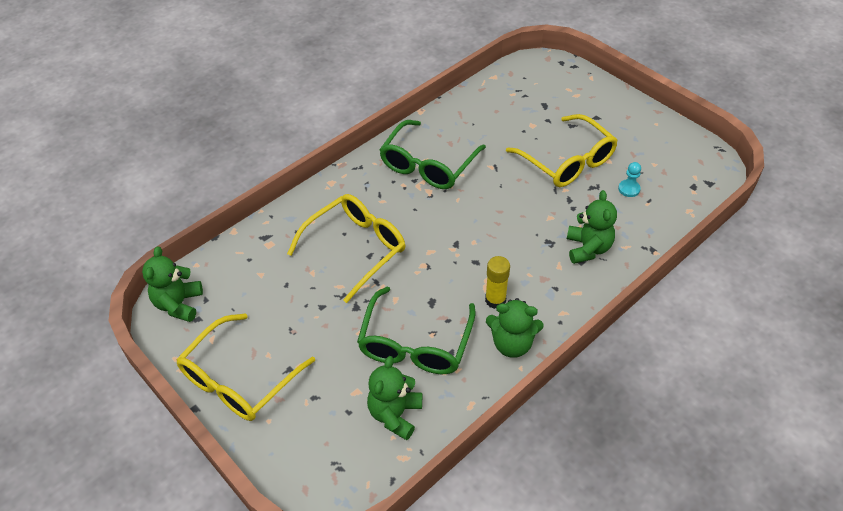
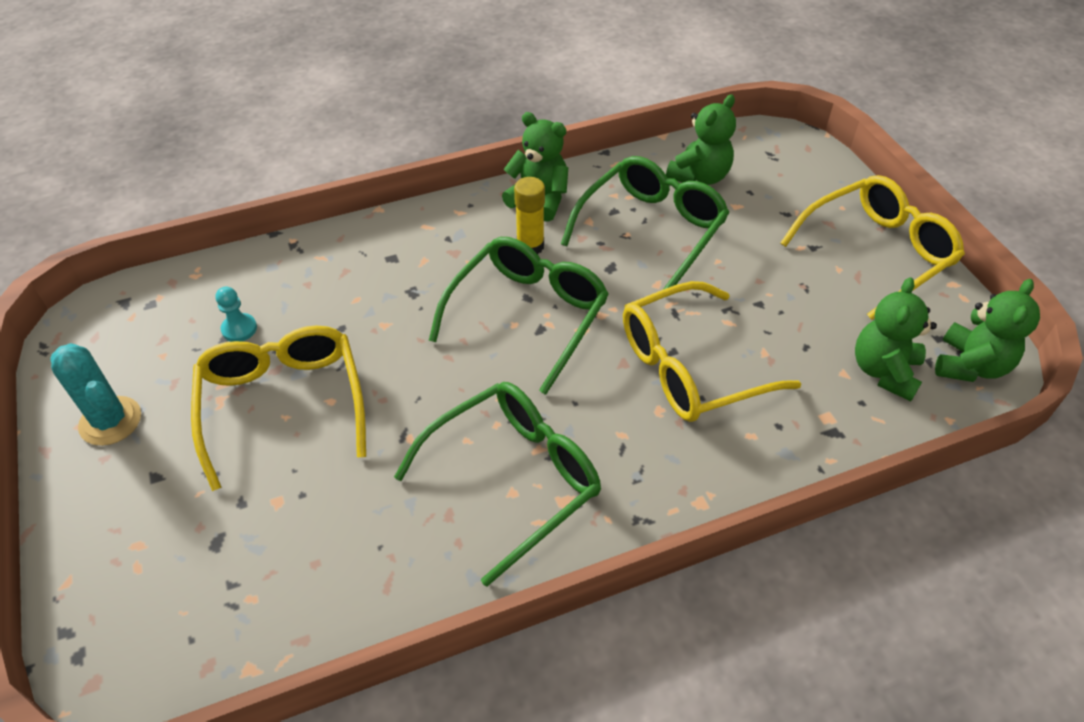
camera: 160 degrees left, 0 degrees up
(468, 250) = (528, 315): none -> green glasses
(588, 248) = (370, 269): green teddy bear -> green teddy bear (884, 371)
(643, 130) = (110, 421): none -> turquoise cactus

